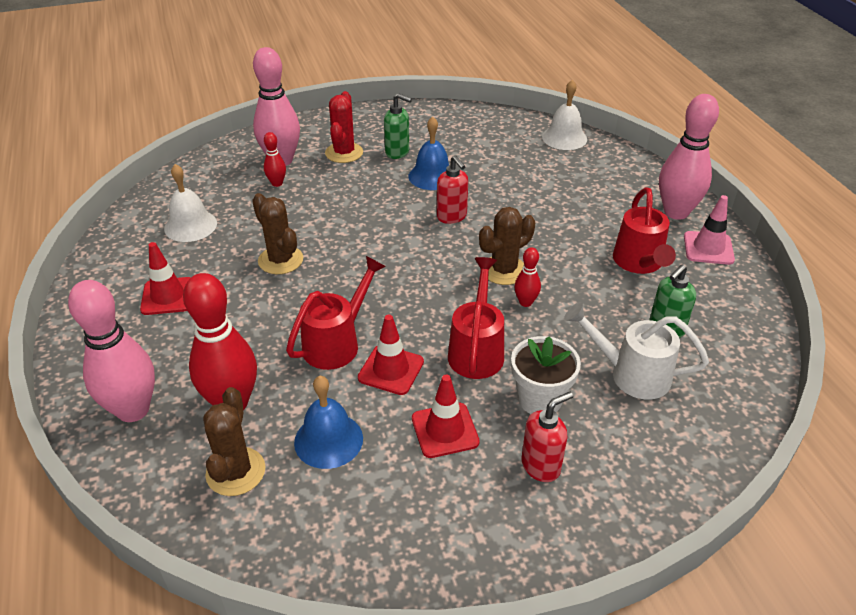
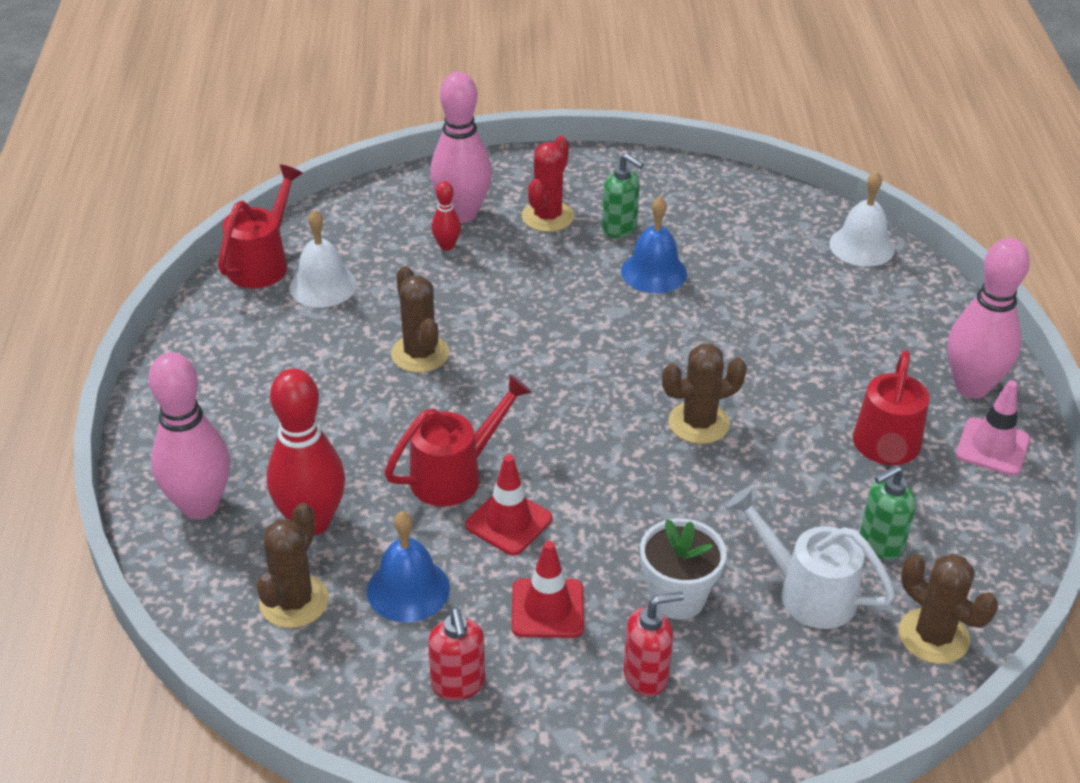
camera: 15 degrees right, 0 degrees up
(168, 296) = (272, 374): red traffic cone -> none
(452, 217) = (658, 335): red soap dispenser -> red soap dispenser (458, 684)
(476, 350) = (623, 520): red watering can -> red watering can (262, 263)
(525, 302) = (710, 471): red bowling pin -> none
(733, 386) = (933, 636): none -> brown cactus

